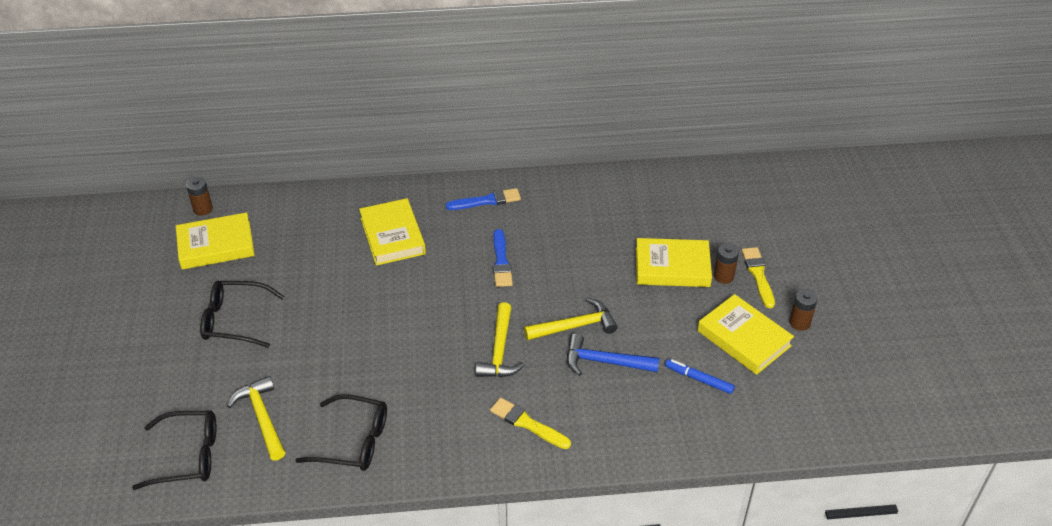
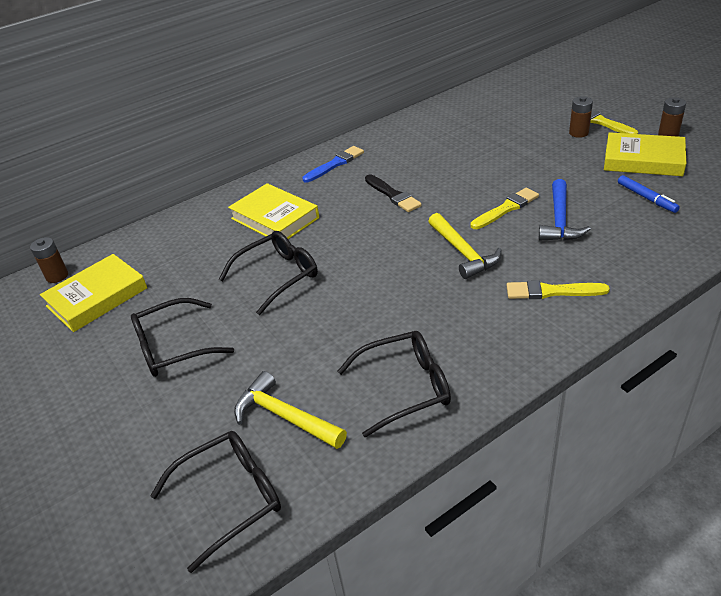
camera: 25 degrees left, 5 degrees down
(349, 296) = (277, 276): none -> black glasses
(501, 261) = (393, 195): blue brush -> black brush
(575, 326) = (506, 208): yellow hammer -> yellow brush
(604, 362) = (560, 220): blue hammer -> blue hammer turned 60 degrees counterclockwise
(672, 267) = (534, 143): yellow book -> none
(699, 379) = (646, 198): blue marker -> blue marker turned 120 degrees counterclockwise

